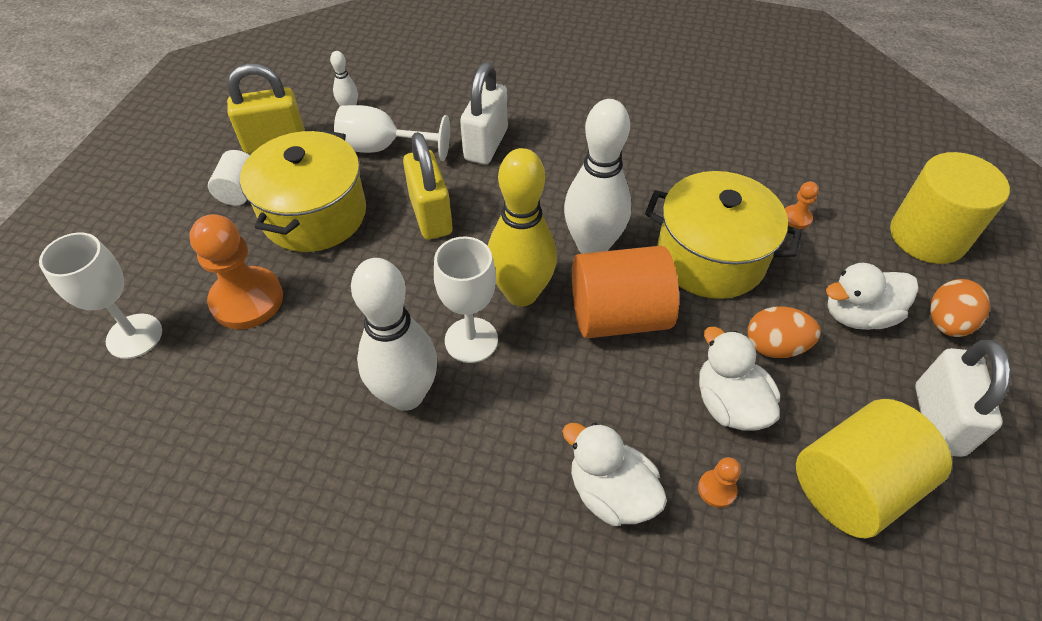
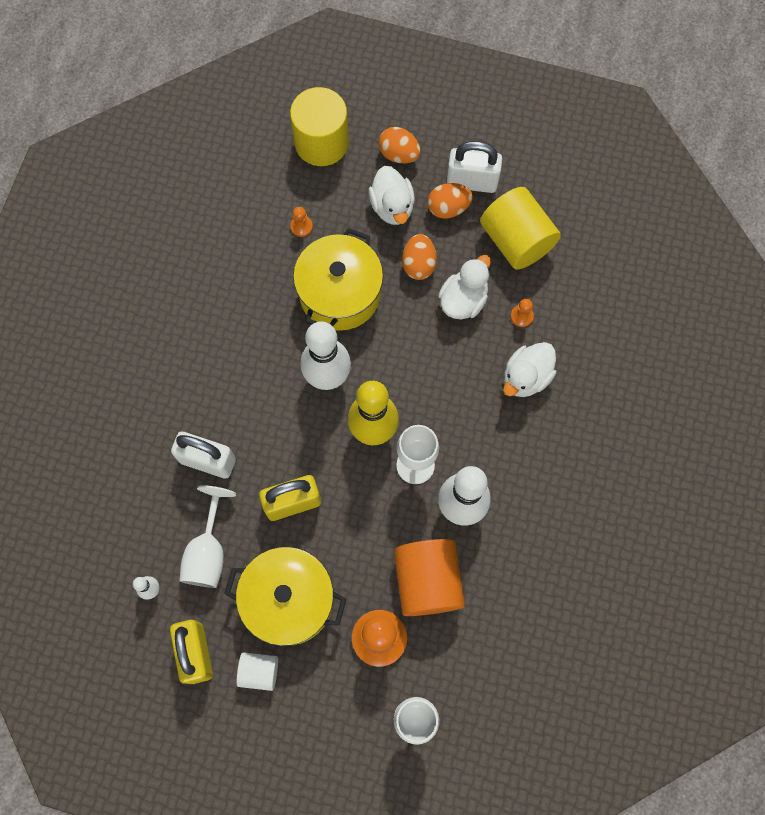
camera: 90 degrees left, 20 degrees up
(618, 315) = (393, 363): orange cylinder -> orange cylinder (427, 581)
(729, 404) = (463, 300): white duck -> white duck turned 150 degrees clockwise
(879, 386) = (448, 208): none -> orange egg

